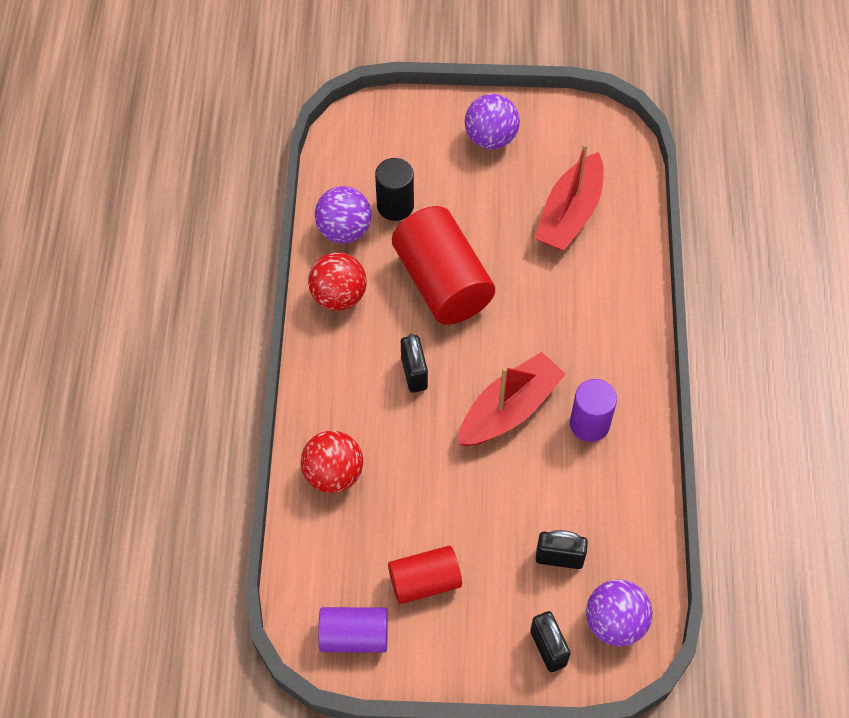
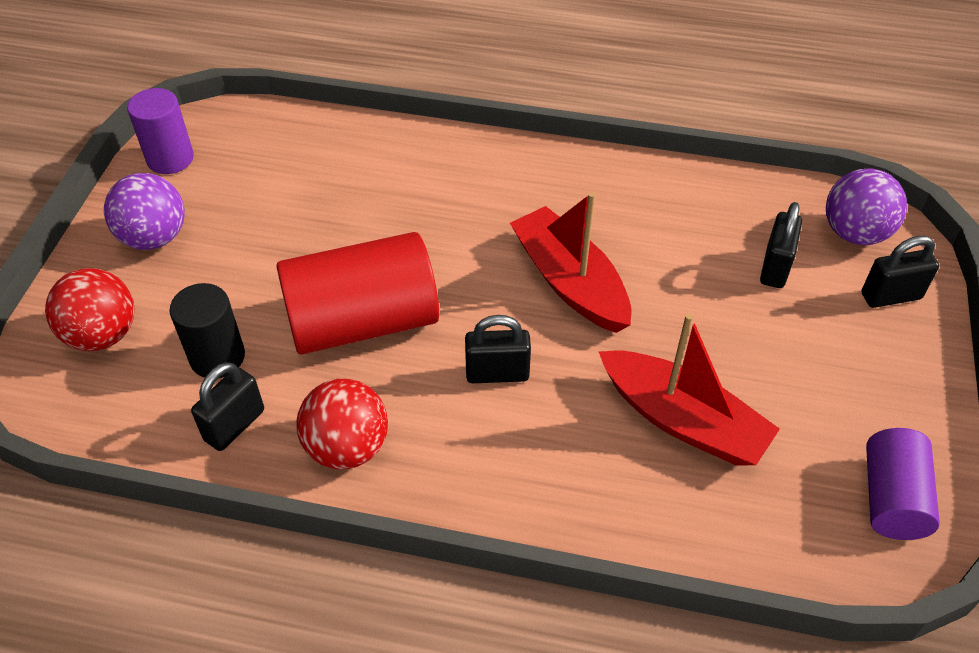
camera: 80 degrees left, 10 degrees down
(333, 474) = (642, 492): red ball -> red ball (103, 335)
(344, 230) = (234, 425): purple ball -> black padlock
(424, 581) = (808, 405): red cylinder -> none
(570, 213) = (304, 182): red boat -> red boat (683, 420)
(589, 424) = (601, 212): purple cylinder -> purple cylinder (170, 159)

